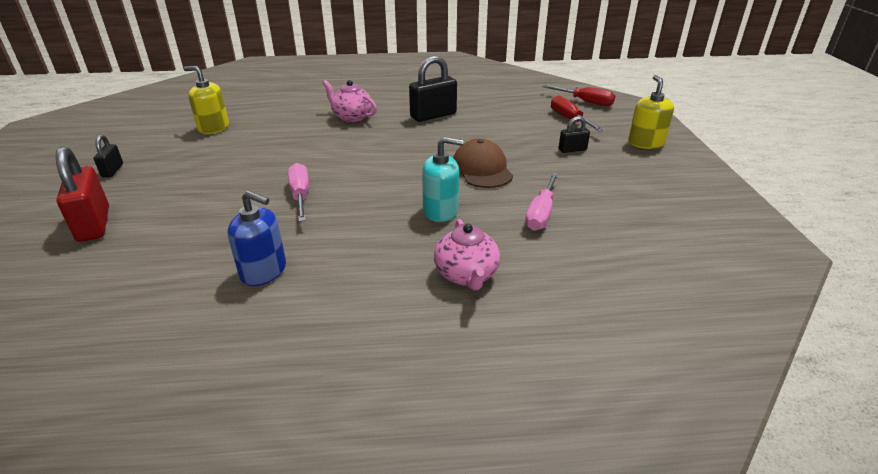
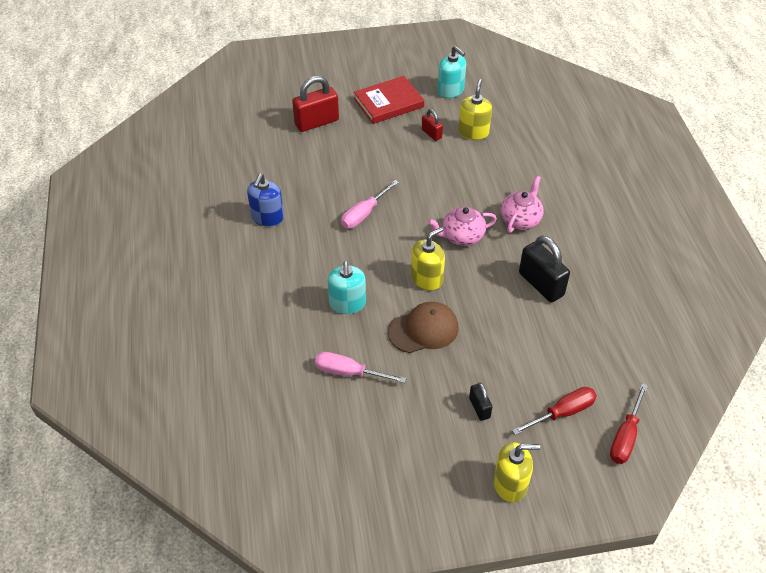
camera: 85 degrees right, 15 degrees up
(112, 170) = (388, 103): black padlock -> red book
(133, 134) = (450, 90): none -> turquoise soap dispenser
(195, 149) = (431, 134): none -> red padlock
(300, 195) = (363, 214): pink screwdriver -> pink screwdriver turned 150 degrees clockwise
(414, 164) = (426, 278): none -> yellow soap dispenser
(466, 275) = (264, 323): pink teapot -> pink teapot (461, 236)

